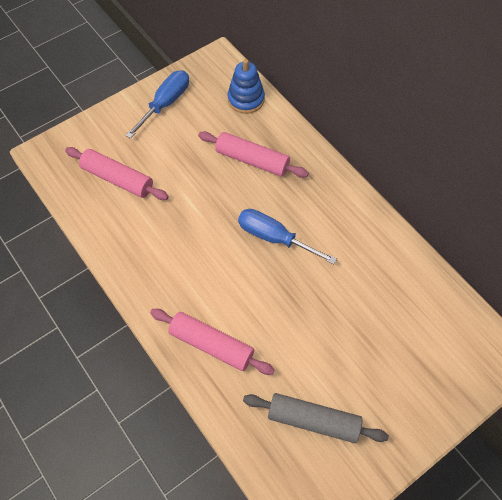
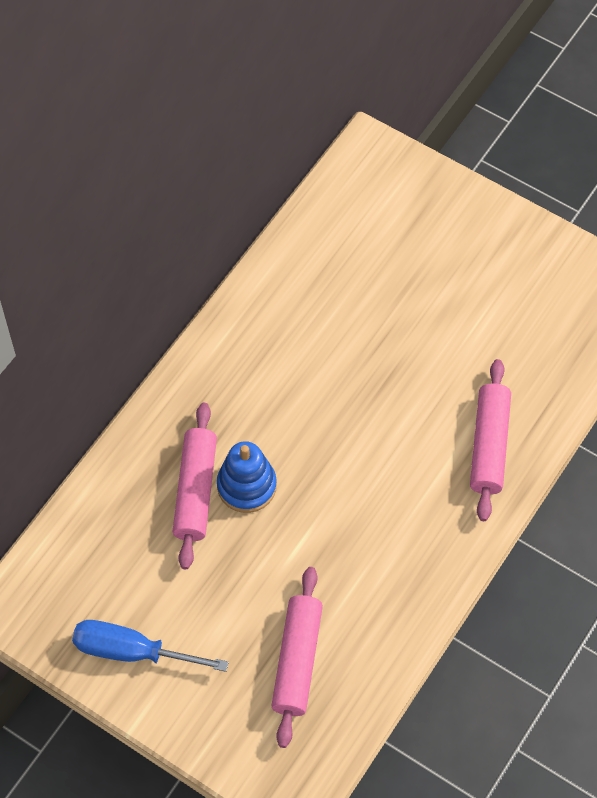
camera: 110 degrees left, 0 degrees up
(246, 99) = (84, 537): blue stacking toy -> blue stacking toy (246, 486)
(274, 237) = (311, 423): blue screwdriver -> none
(313, 421) = (528, 313): grey rolling pin -> none

